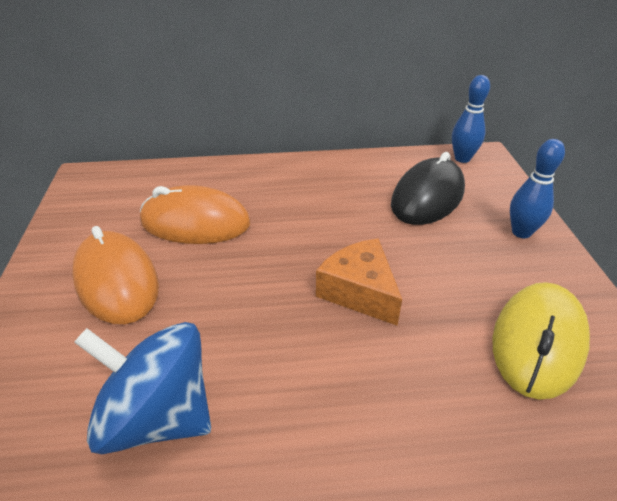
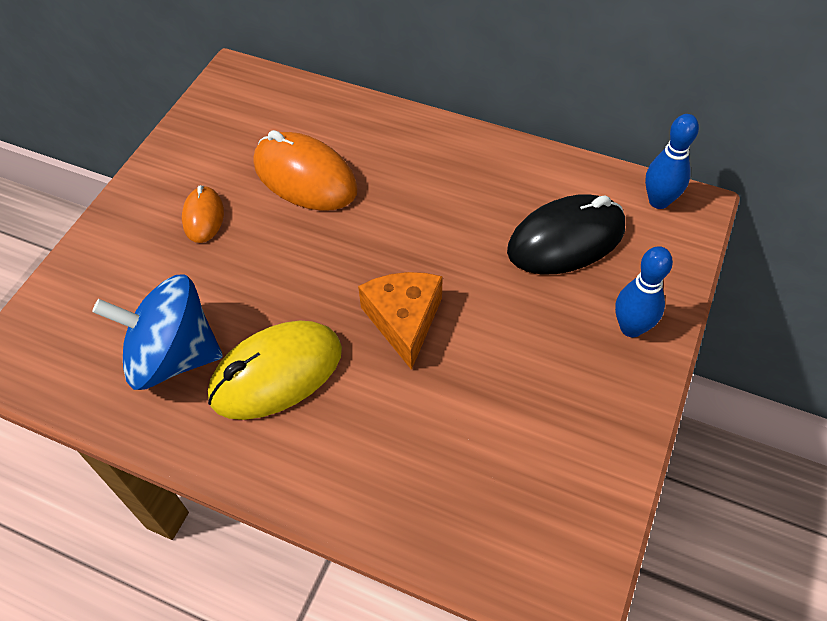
camera: 30 degrees right, 15 degrees up
(117, 281) = (203, 217): orange mouse -> orange mouse, size x0.55
(158, 415) = (173, 356): blue spinning top -> blue spinning top turned 45 degrees counterclockwise
(538, 342) = (527, 447): yellow mouse -> yellow mouse (276, 373)

